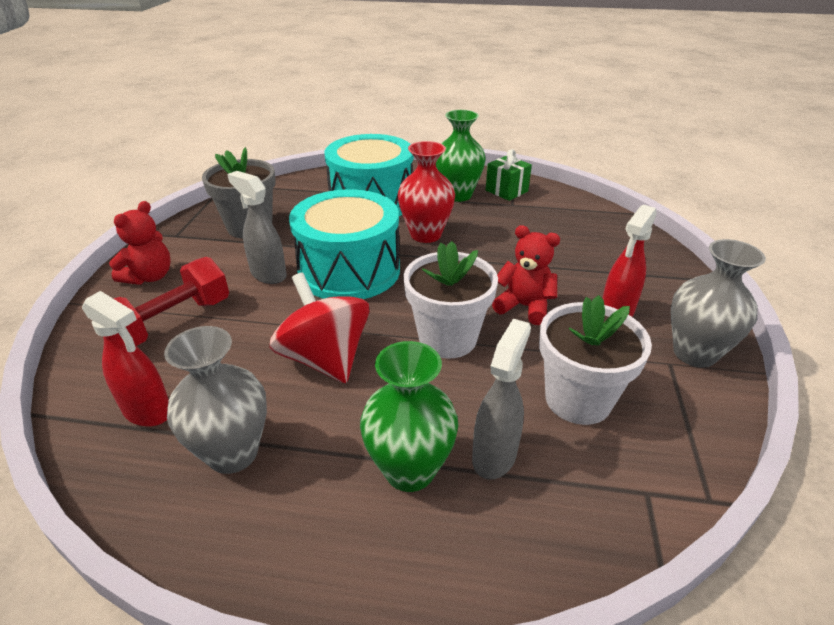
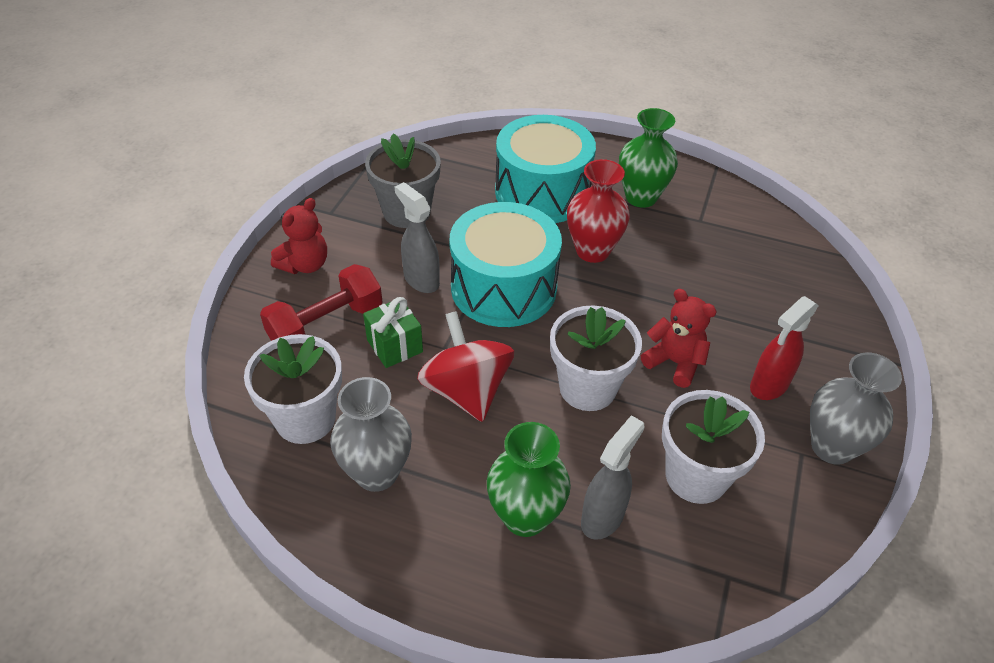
camera: 10 degrees right, 10 degrees up
(148, 411) = (305, 419): red spray bottle -> white flower pot
(506, 191) = (699, 199): green gift -> green gift (394, 346)

